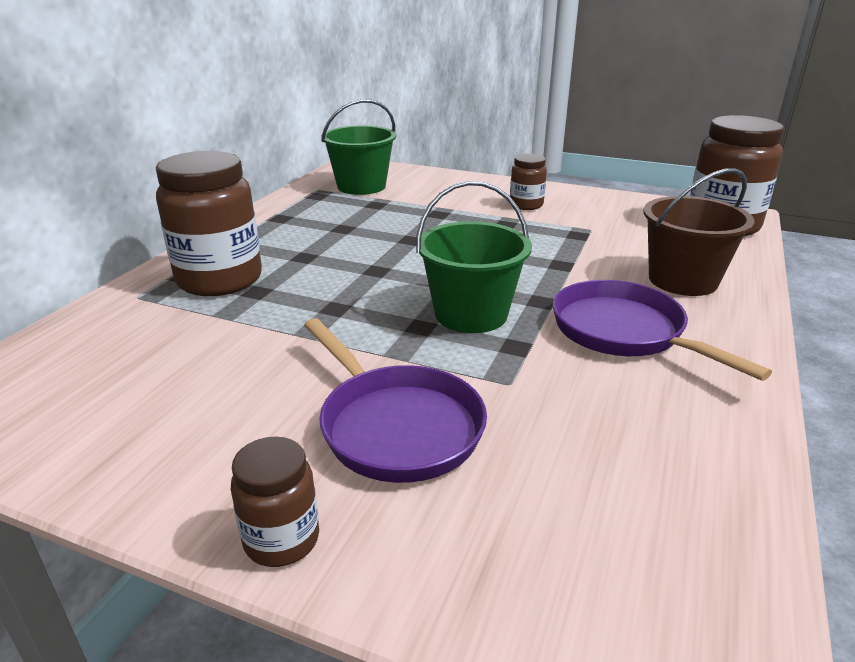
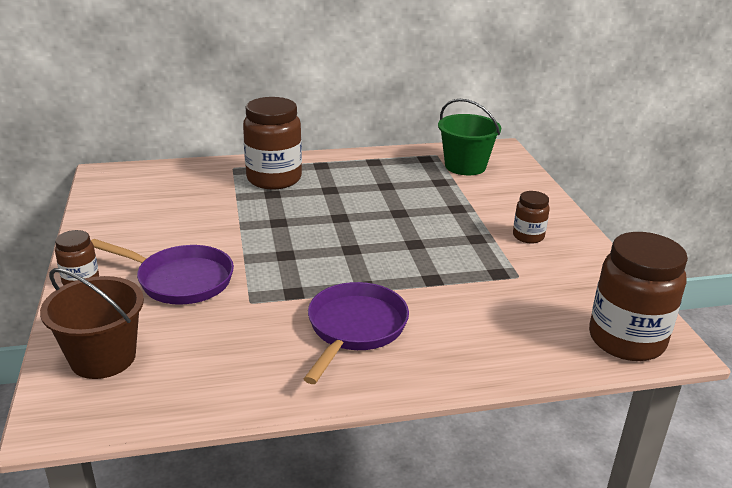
camera: 55 degrees right, 0 degrees up
(396, 426) = (180, 280): purple pan -> purple pan turned 90 degrees counterclockwise
(471, 314) = (318, 266): green bucket -> none
(682, 280) = (472, 338): brown bucket -> brown bucket (103, 358)

